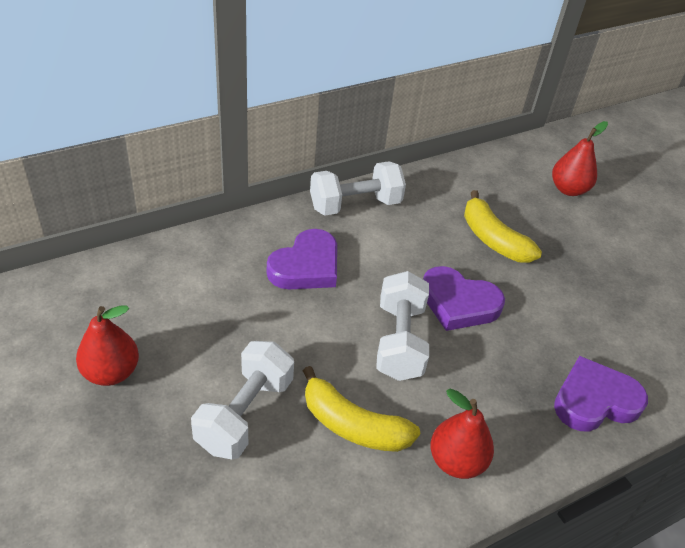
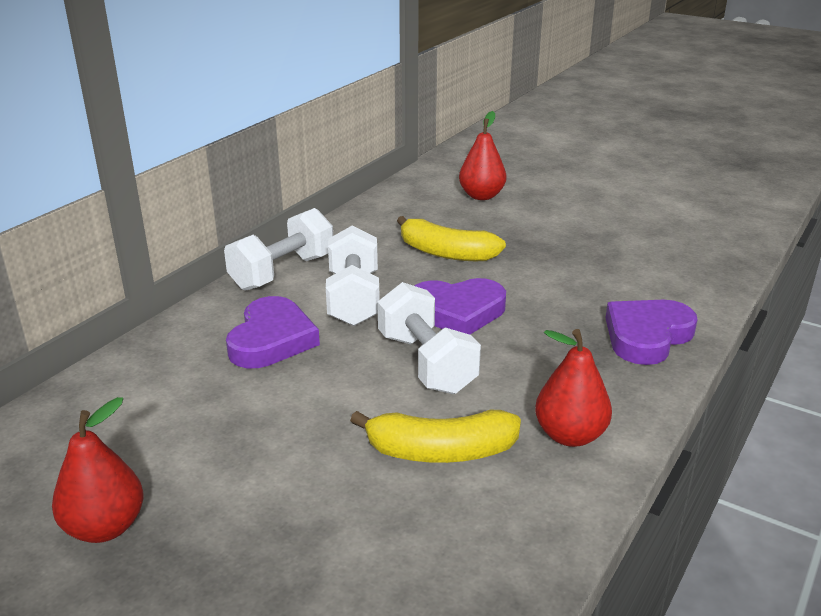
camera: 25 degrees left, 15 degrees down
(245, 414) = (311, 494): white dumbbell -> white dumbbell (353, 299)

